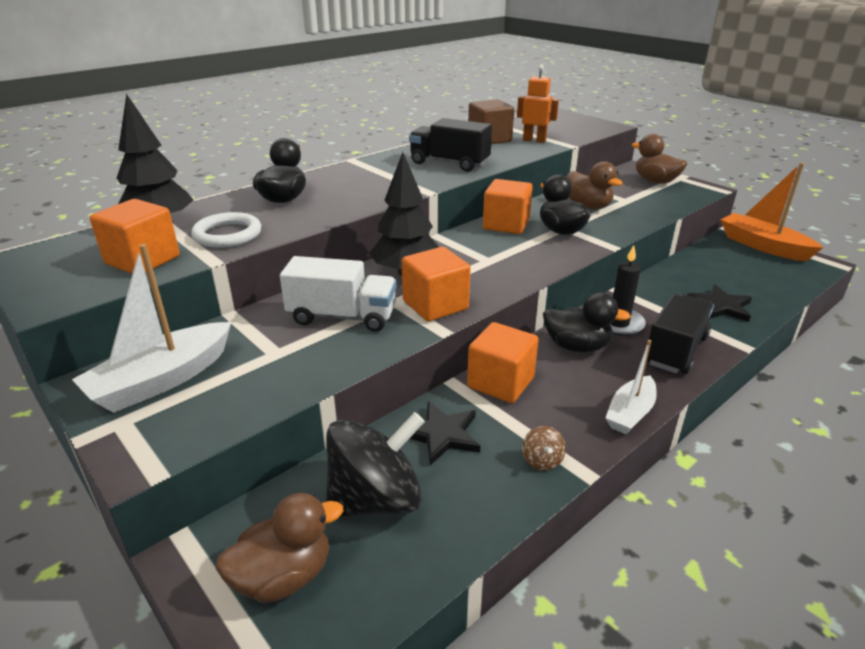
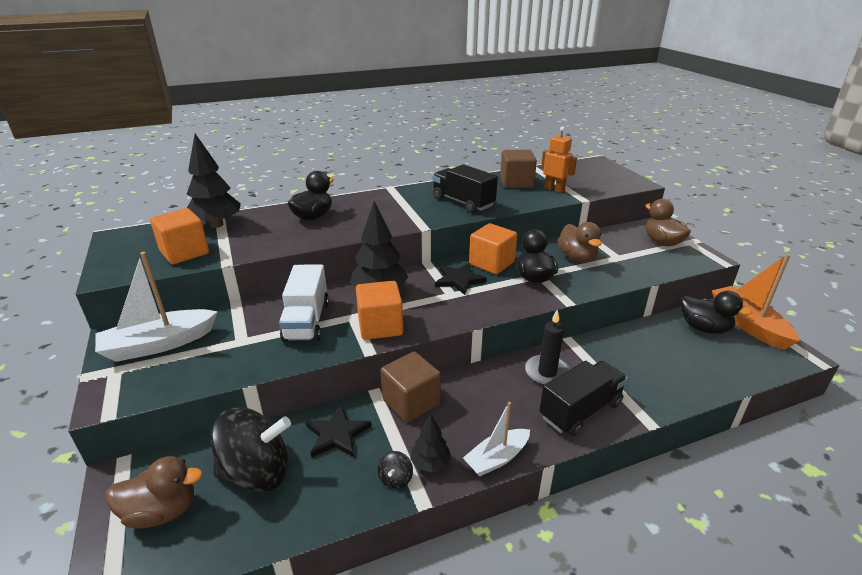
camera: 20 degrees right, 0 degrees up
(227, 234) = (252, 241): white ring -> none
(342, 316) = (307, 321): white truck -> white truck turned 60 degrees clockwise
(500, 382) = (411, 402): orange cube -> brown cube
(542, 460) = (395, 479): brown spinning top -> black spinning top
(567, 436) = (430, 464): none -> black tree
(577, 346) = (495, 385): black duck -> black duck (704, 328)
(720, 306) = (656, 377): black star -> black star (459, 280)

